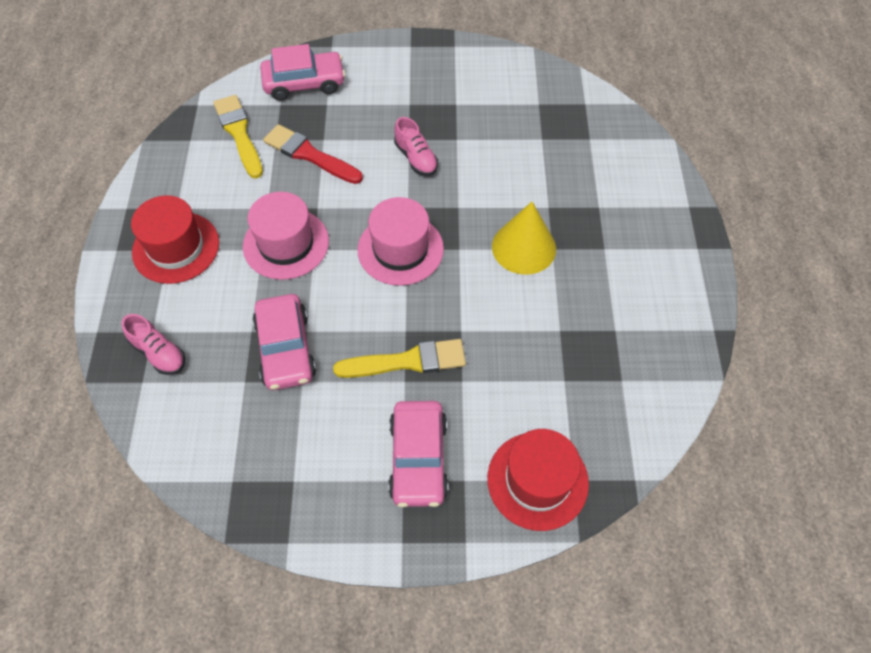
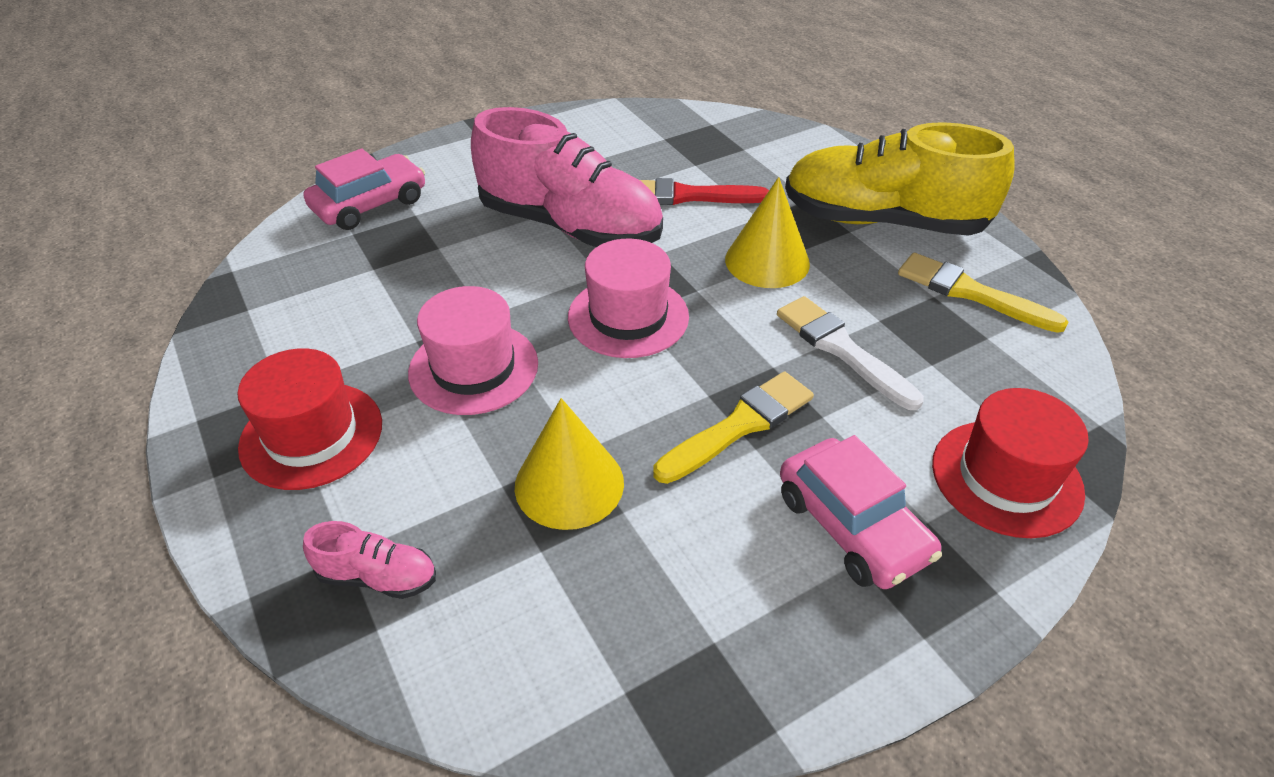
camera: 30 degrees left, 15 degrees down
(239, 133) = (316, 279): yellow brush -> yellow brush (971, 293)
(286, 349) = (569, 484): pink car -> yellow cone
(309, 155) = (432, 268): red brush -> red brush (688, 196)
(416, 158) = (570, 226): pink shoe -> pink shoe, size x2.40
(515, 340) = (842, 349): none -> white brush
(636, 251) = (883, 221): none -> yellow shoe

